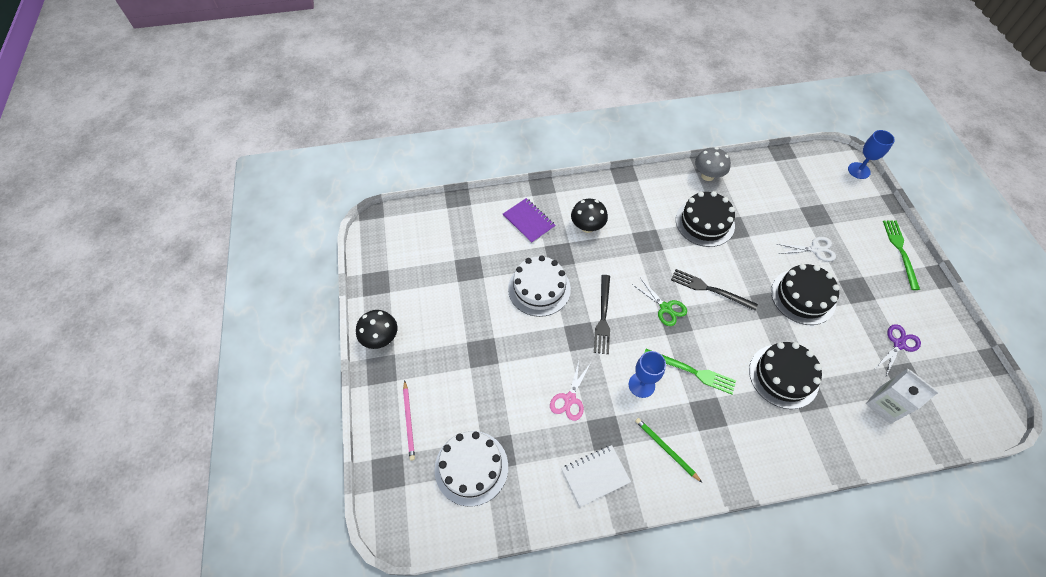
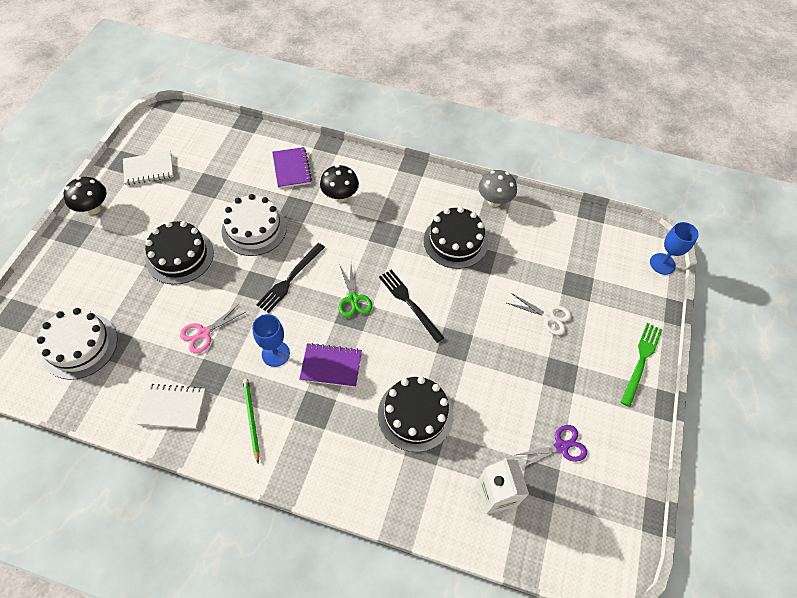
camera: 25 degrees right, 0 degrees up
(403, 279) = (149, 169): none -> white notebook
(409, 421) = (62, 284): pink pencil -> none
(692, 371) = (331, 366): green fork -> purple notebook
(803, 296) = (497, 353): black cake -> black cake (180, 256)

